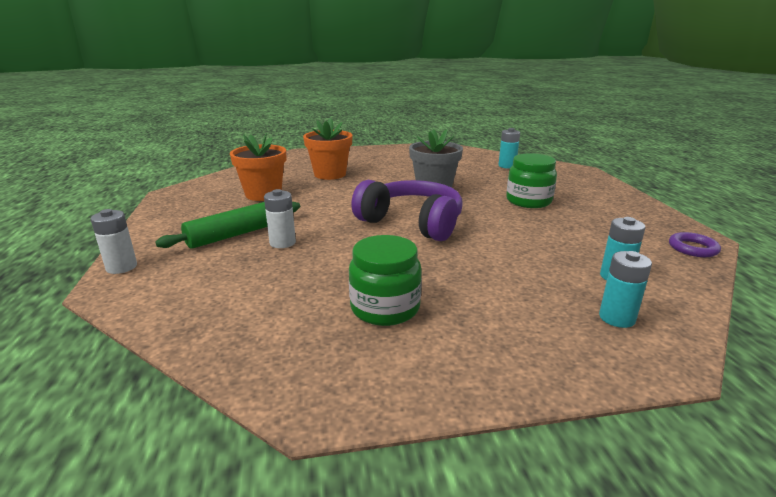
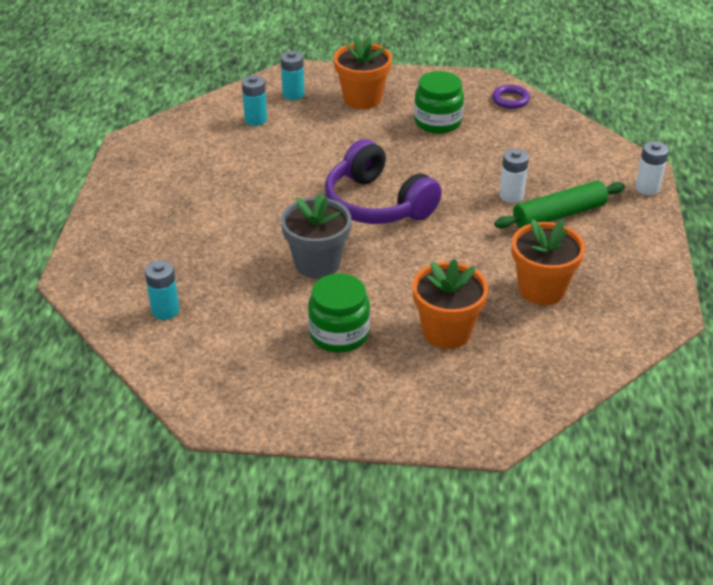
camera: 165 degrees left, 15 degrees up
(514, 327) = (362, 99): none -> orange flower pot
(528, 201) = (224, 219): green jar -> green jar (339, 334)
(693, 248) = (156, 133): purple ring -> purple ring (510, 100)

